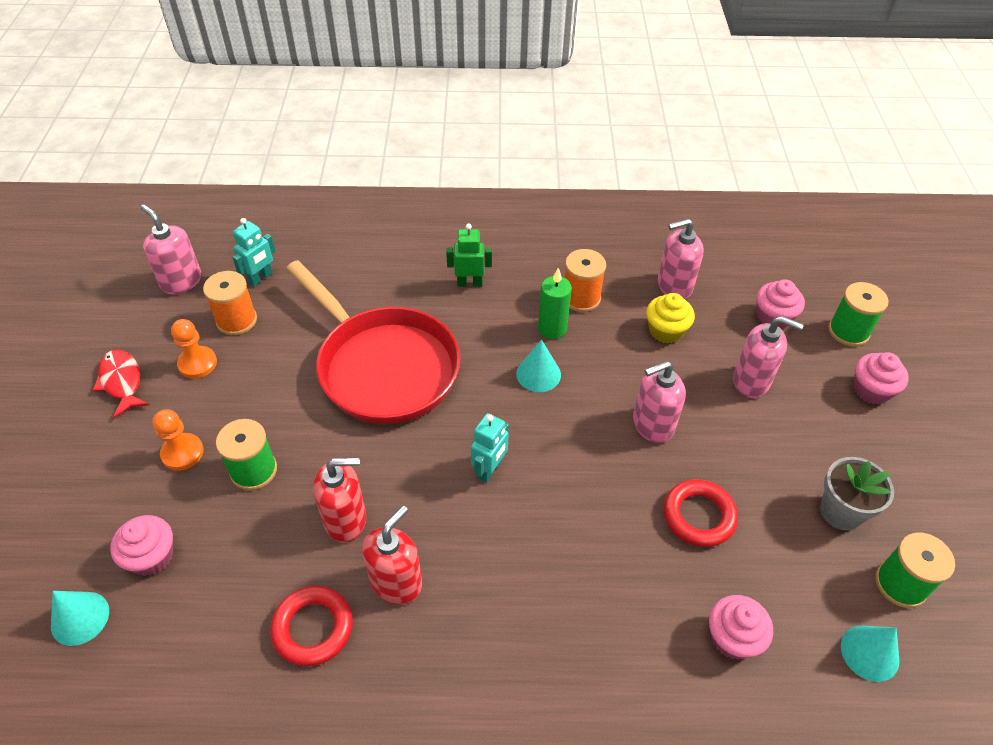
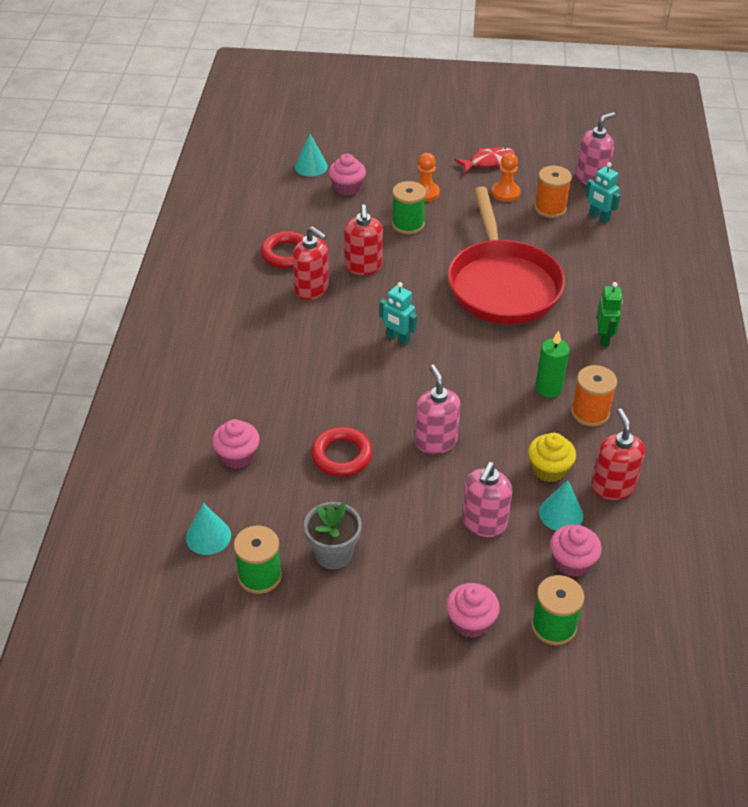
camera: 95 degrees right, 5 degrees down
(383, 367) = (502, 284): red pan -> red pan turned 60 degrees counterclockwise
(538, 374) = (494, 374): turquoise cone -> turquoise cone (561, 513)
(674, 286) = (612, 486): pink soap dispenser -> red soap dispenser

